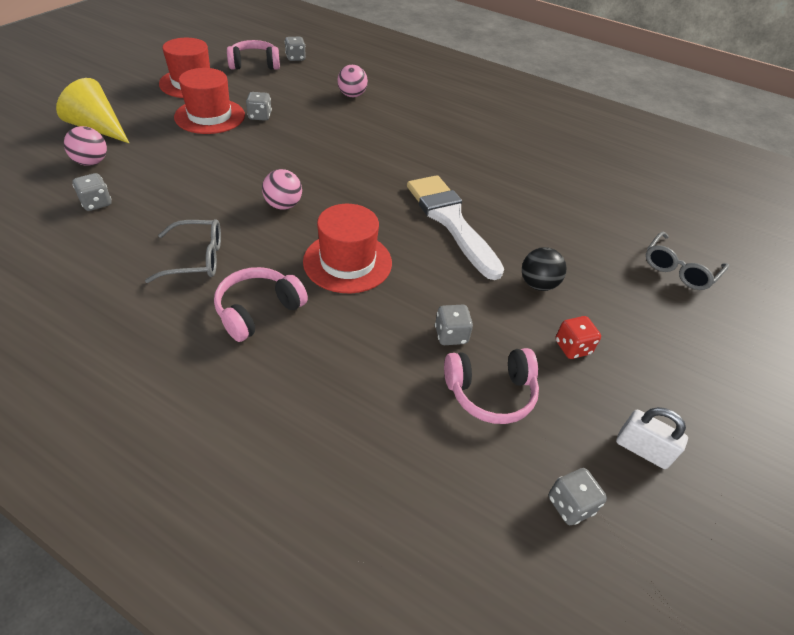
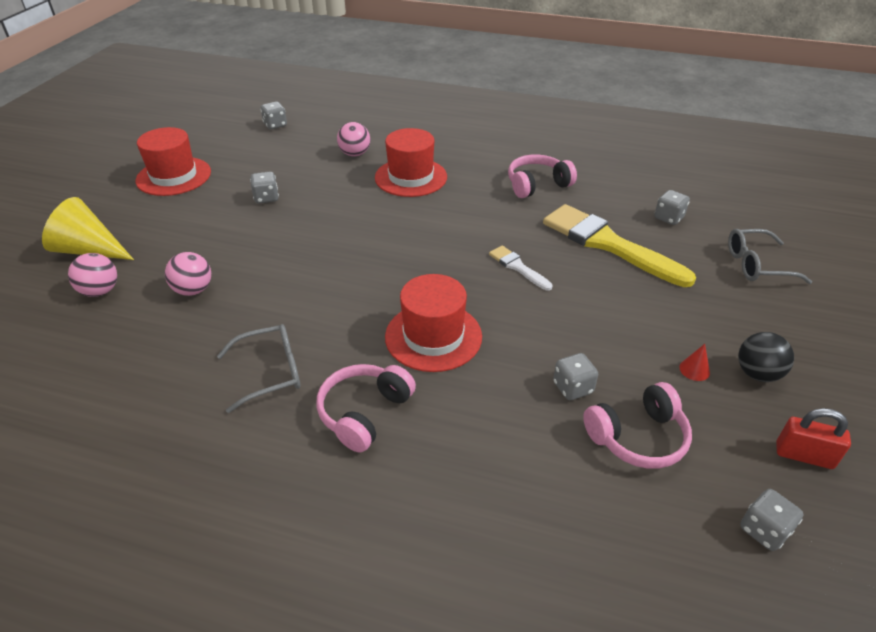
camera: 10 degrees left, 5 degrees down
(96, 203) = (128, 337): grey dice -> grey dice (668, 218)
(210, 116) = (211, 209): red hat -> red hat (411, 177)
(254, 64) = (234, 141): pink headphones -> pink headphones (537, 185)
(283, 205) = (337, 291): pink ball -> pink ball (193, 290)
(450, 221) = (517, 267): white brush -> white brush, size x0.47
(538, 284) = (633, 313): black ball -> black ball (757, 373)
(543, 219) = (608, 244): none -> yellow brush
(572, 347) = (694, 370): red dice -> red cone
(642, 450) = (804, 455): white padlock -> red padlock
(679, 269) = (756, 265): grey glasses -> grey glasses turned 60 degrees clockwise

